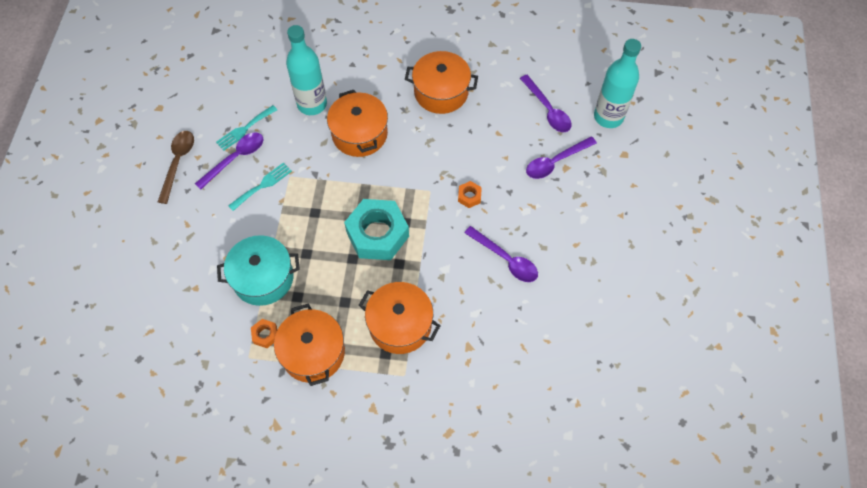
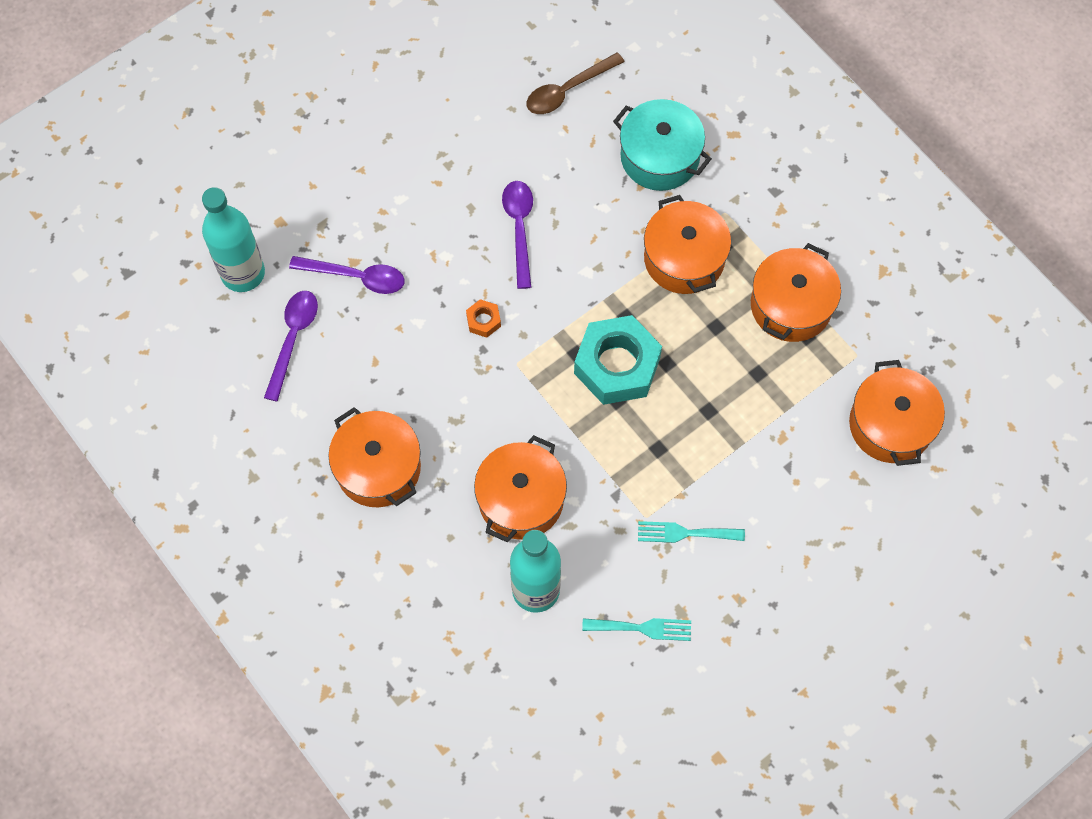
camera: 135 degrees left, 5 degrees up
(178, 163) = (756, 652): brown spoon -> brown spoon (567, 90)
(196, 333) = (890, 424): none -> orange pot
(235, 158) = (686, 596): purple spoon -> none
(263, 278) = (775, 423): turquoise pot -> turquoise pot (659, 157)
(265, 335) = (822, 362): orange nut -> none

